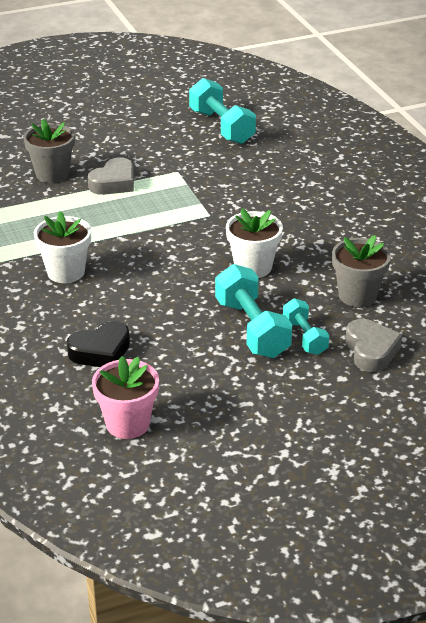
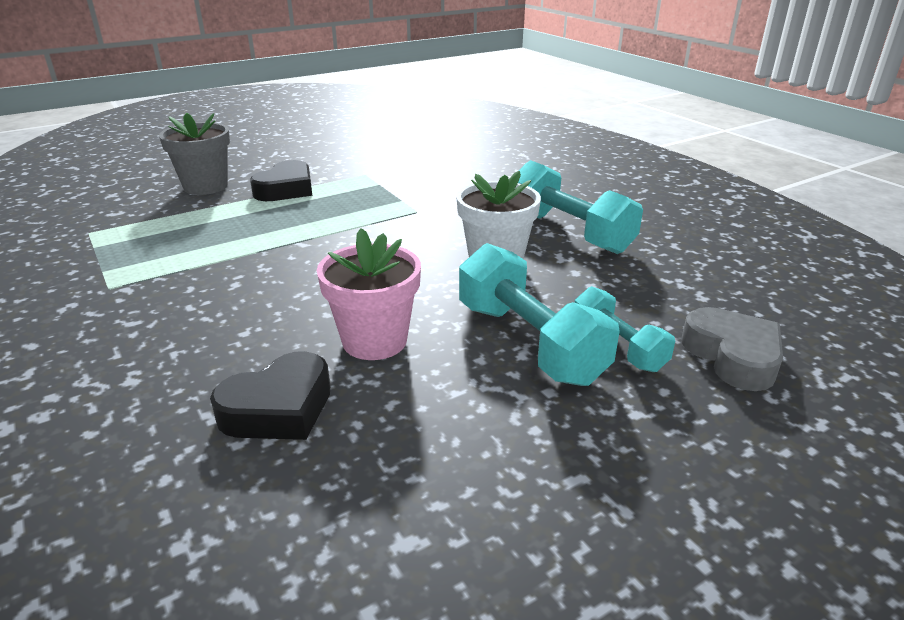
camera: 10 degrees left, 5 degrees down
(66, 272) = (218, 291): white flower pot -> none
(114, 183) = (286, 189): grey heart -> black heart
(127, 424) = (347, 565): pink flower pot -> pink flower pot (374, 341)
(221, 127) = (406, 137): turquoise dumbbell -> turquoise dumbbell (569, 232)
(357, 295) = (659, 282): grey flower pot -> none

